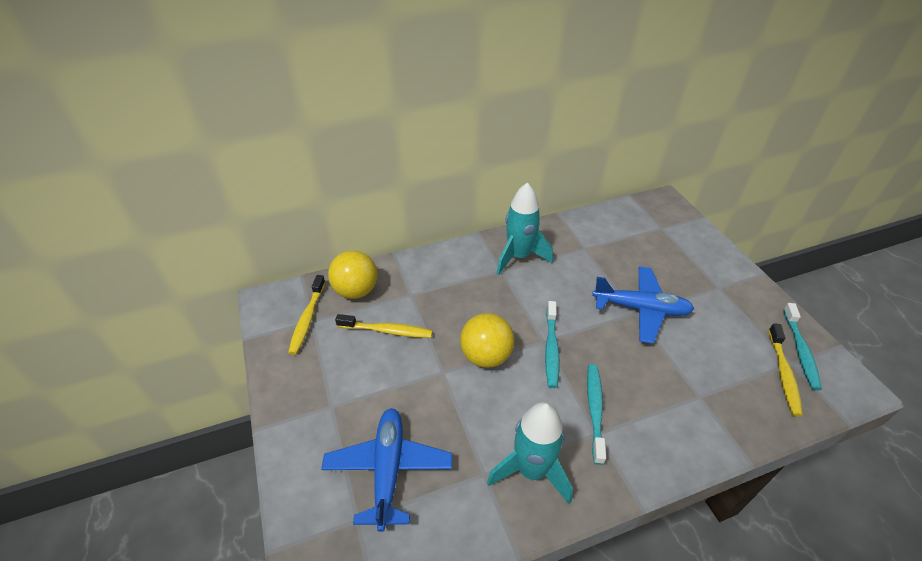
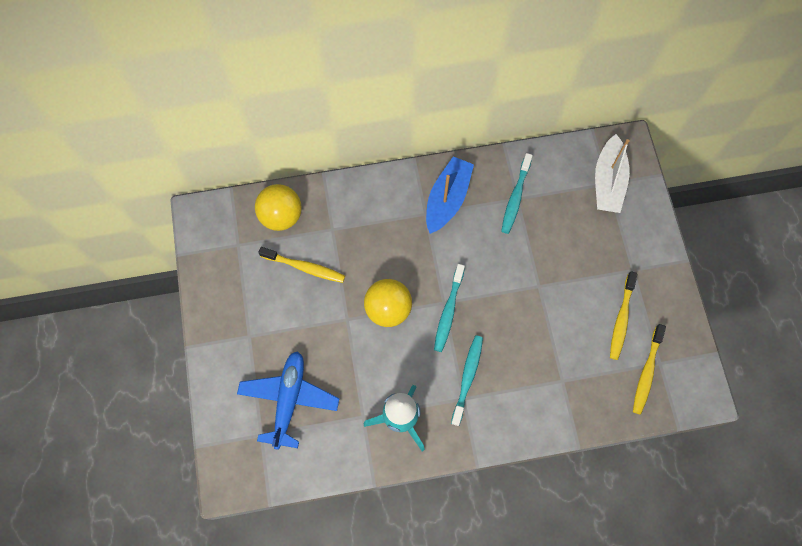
camera: 10 degrees right, 25 degrees up
(307, 319) = (234, 242): yellow toothbrush -> yellow toothbrush (621, 319)
(519, 257) = (447, 199): turquoise rocket -> blue boat
(640, 309) = (546, 282): blue plane -> none
(661, 226) = (608, 182): none -> white boat
(800, 350) = (675, 352): turquoise toothbrush -> turquoise toothbrush (515, 197)

